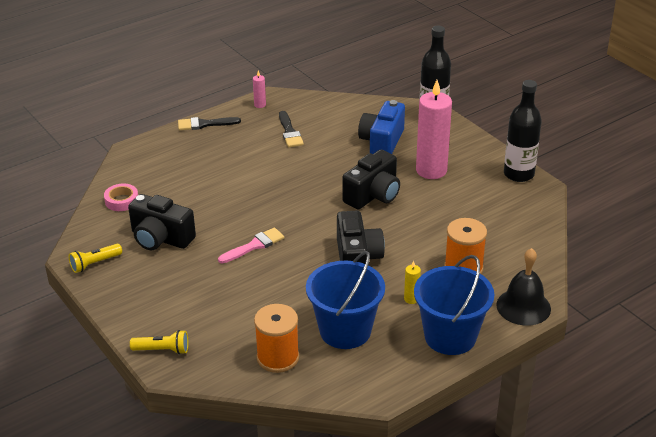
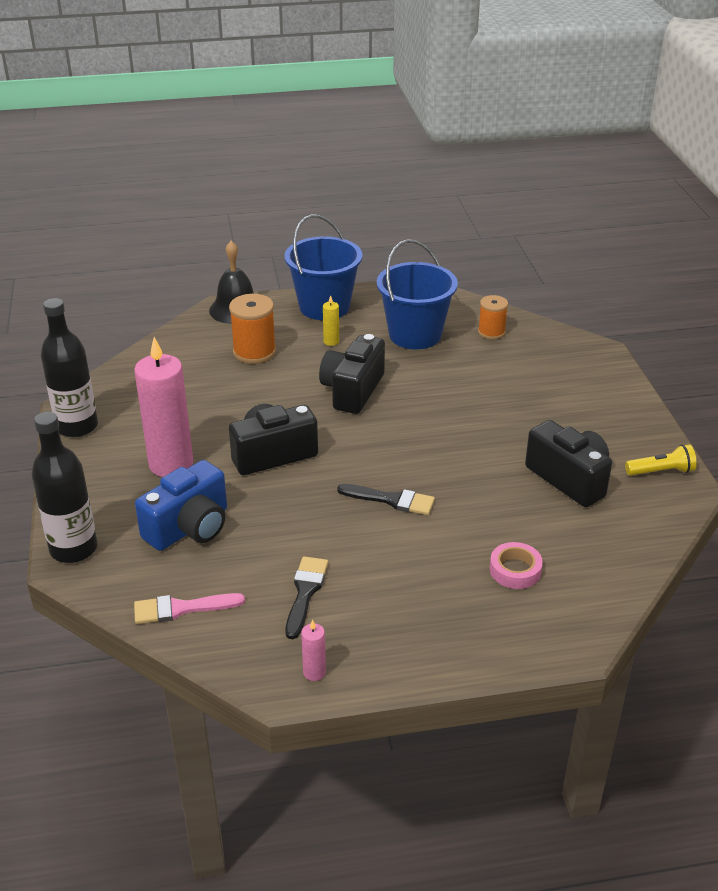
camera: 155 degrees left, 0 degrees up
(122, 201) = (610, 550): pink tape -> pink tape (515, 570)
(163, 350) = (600, 366): yellow flashlight -> none
(204, 124) = (432, 660): black brush -> black brush (392, 500)
(254, 245) = (458, 437): pink brush -> pink brush (181, 608)
(278, 357) = (491, 332): orange spool -> orange spool, size x0.65

